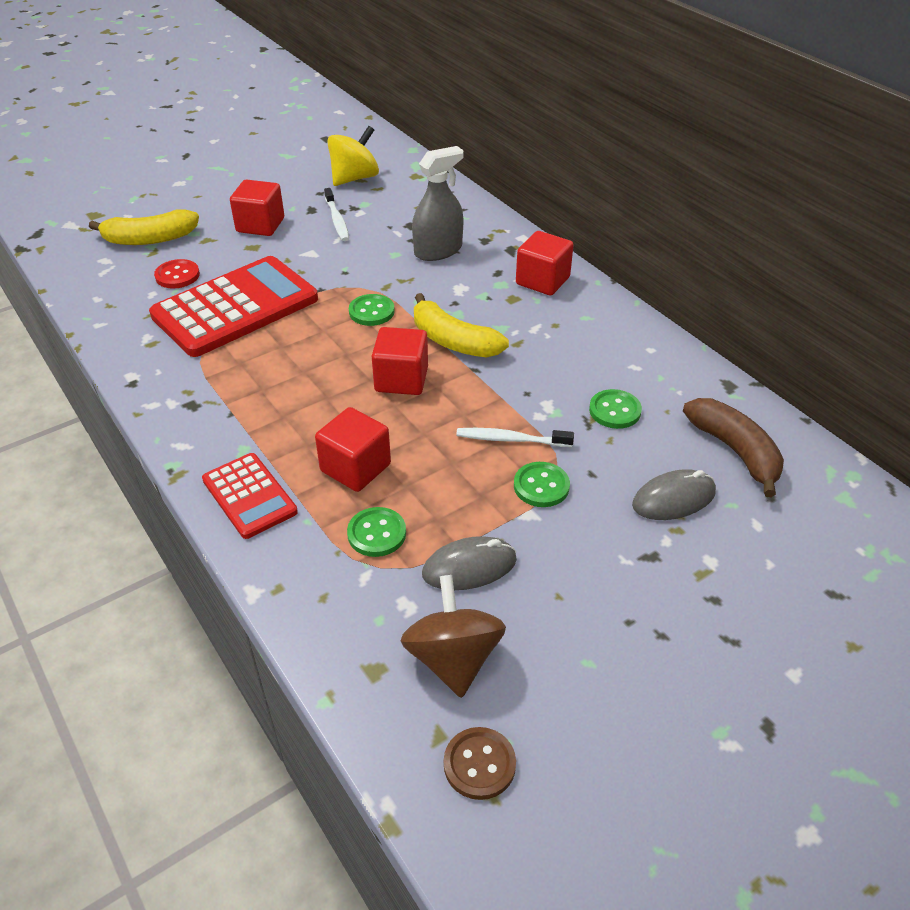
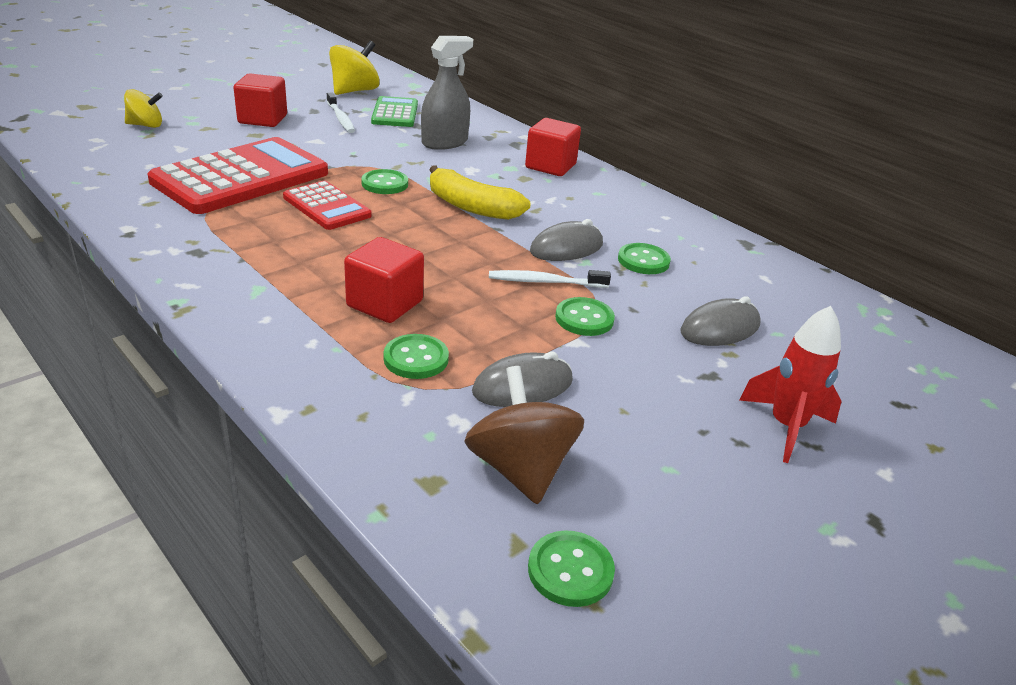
camera: 10 degrees left, 10 degrees down
(150, 239) = (146, 125): yellow banana -> yellow spinning top
(177, 275) = (177, 152): red button -> none
(249, 496) = (268, 327): red calculator -> red calculator (326, 207)
(392, 209) = (395, 113): none -> green calculator
(401, 379) = (423, 235): red cube -> none
(479, 764) = (570, 570): brown button -> green button
(539, 395) = (566, 248): none -> grey mouse
(710, 619) = (786, 427): none -> red rocket
(735, 451) = (768, 292): brown banana -> none

